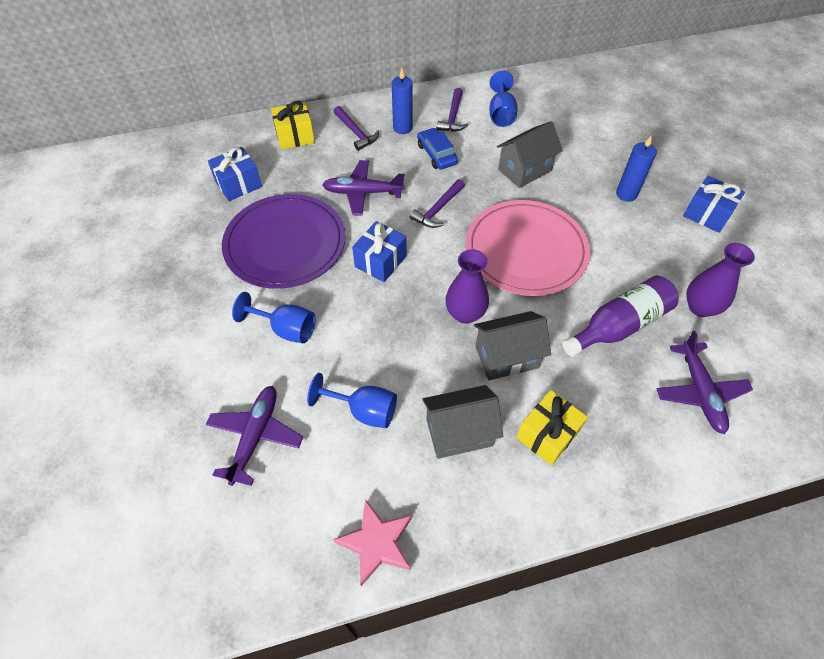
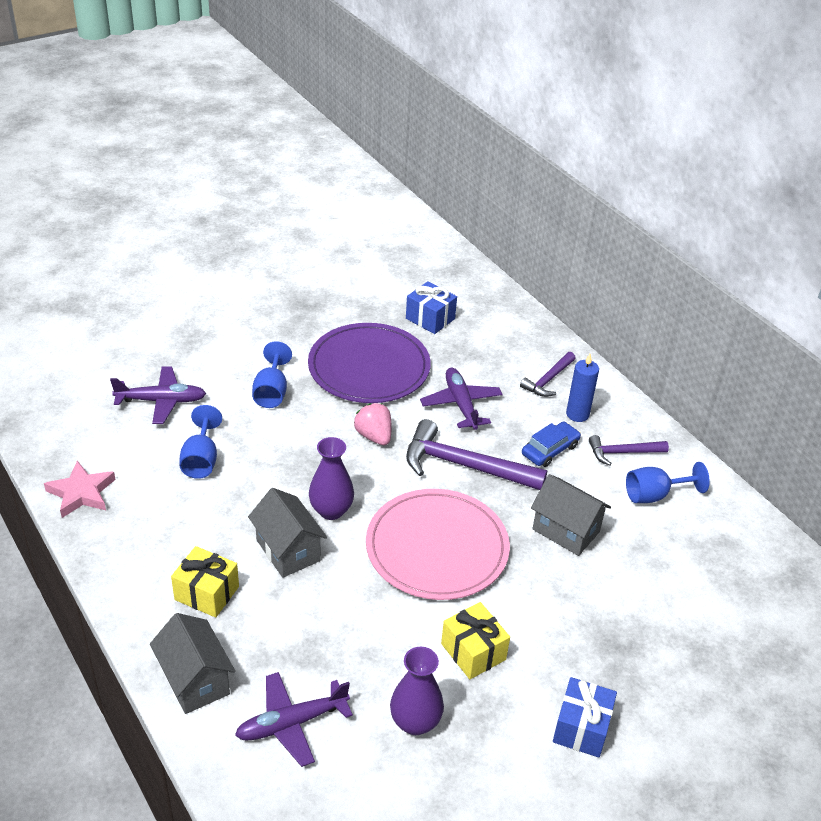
camera: 70 degrees right, 15 degrees down
(295, 136) = (517, 338): yellow gift -> yellow gift (473, 651)
(380, 261) = (374, 436): blue gift -> pink strawberry
(438, 209) = (465, 466): purple hammer -> purple hammer, size x1.79
(459, 432) = (194, 528): grey house -> grey house (195, 680)
(619, 325) = (360, 642): purple bottle -> none
(626, 194) = (575, 635): blue candle -> none

